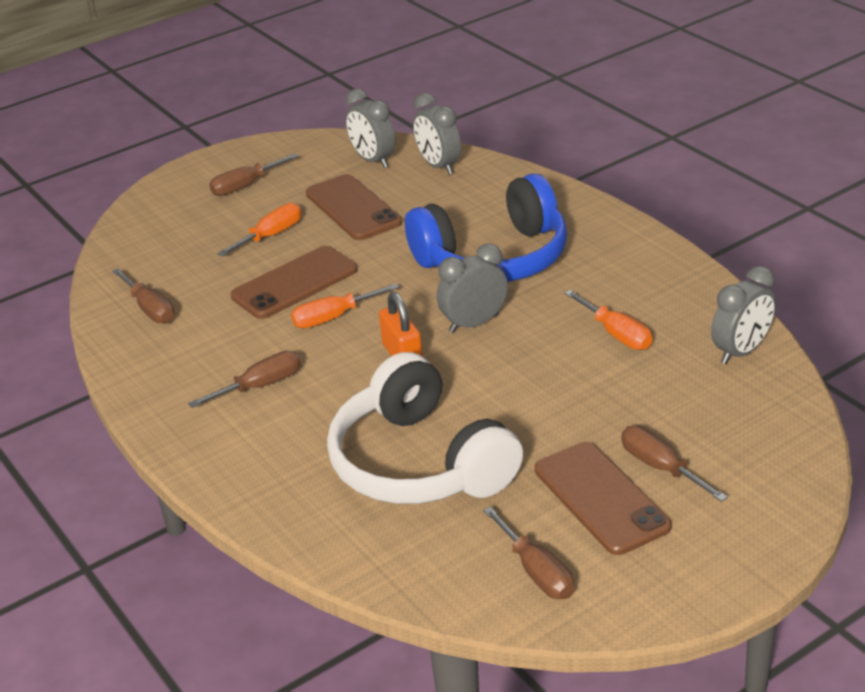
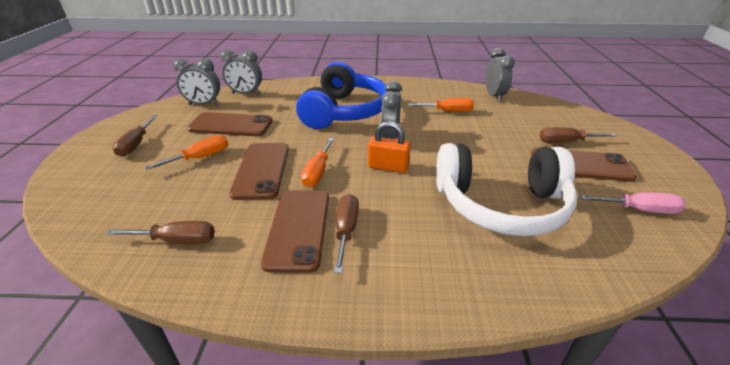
camera: 55 degrees left, 0 degrees up
(233, 358) = (298, 228): none -> brown phone
(271, 235) = (201, 157): orange screwdriver -> orange screwdriver turned 60 degrees clockwise
(536, 571) = (639, 210): brown screwdriver -> pink screwdriver

